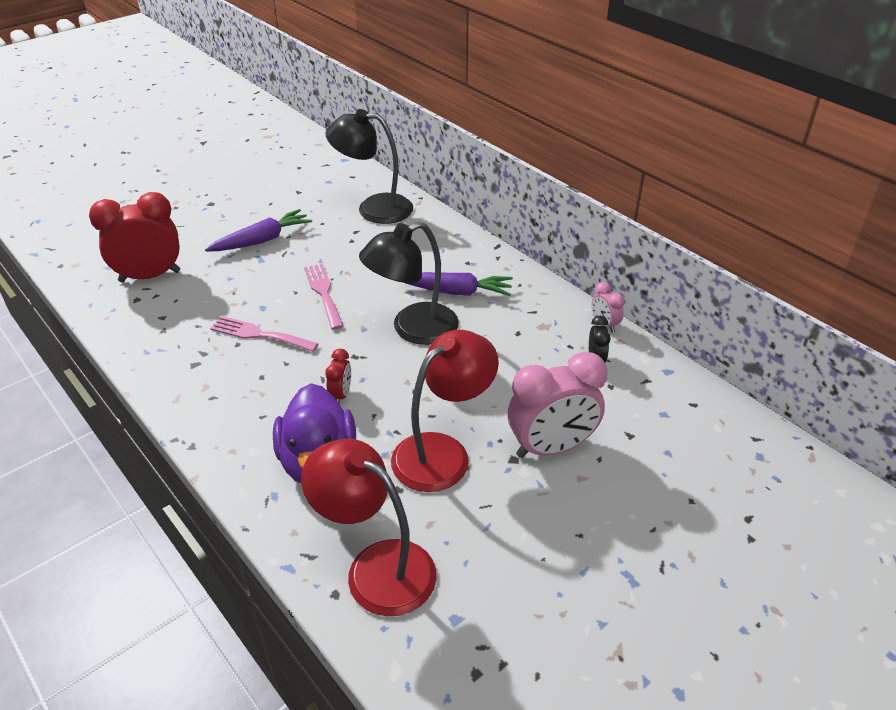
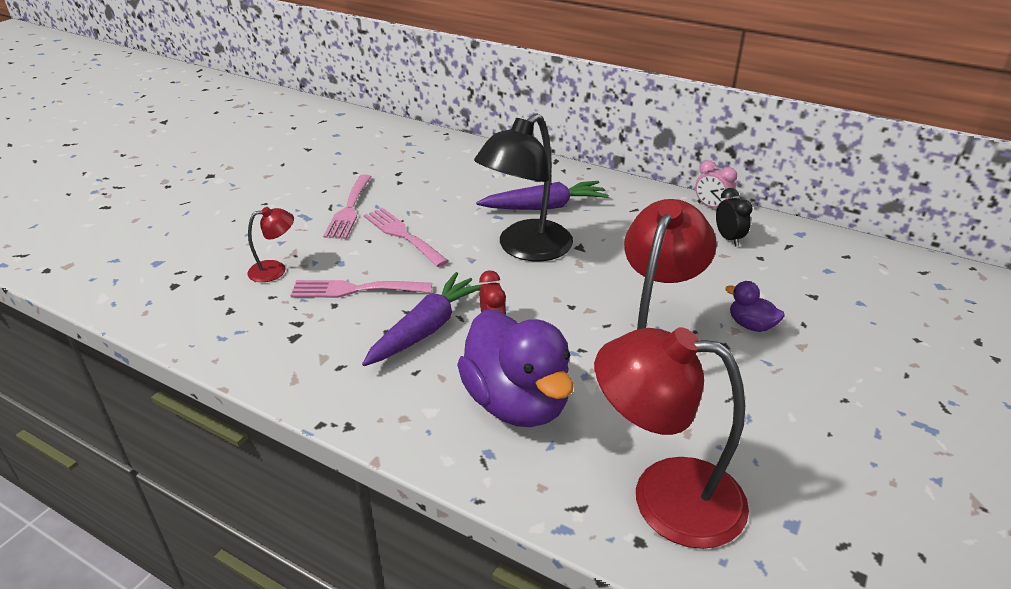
camera: 20 degrees left, 5 degrees down
(150, 276) = (177, 258): red clock -> none
(212, 303) = (275, 270): none -> red lamp
(262, 240) = (296, 199): purple carrot -> purple carrot (426, 329)
(296, 259) = (349, 209): none -> pink fork
(373, 208) = (403, 150): black lamp -> none
(551, 448) = (751, 325): pink clock -> purple duck

